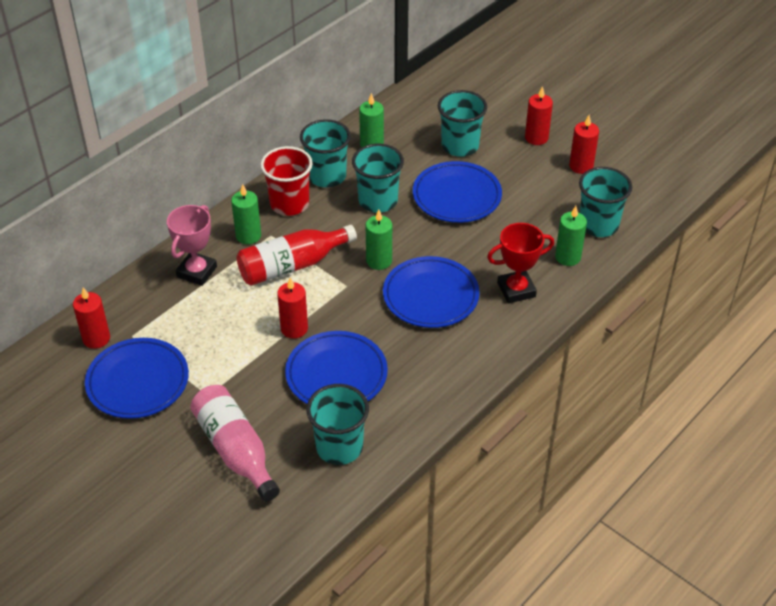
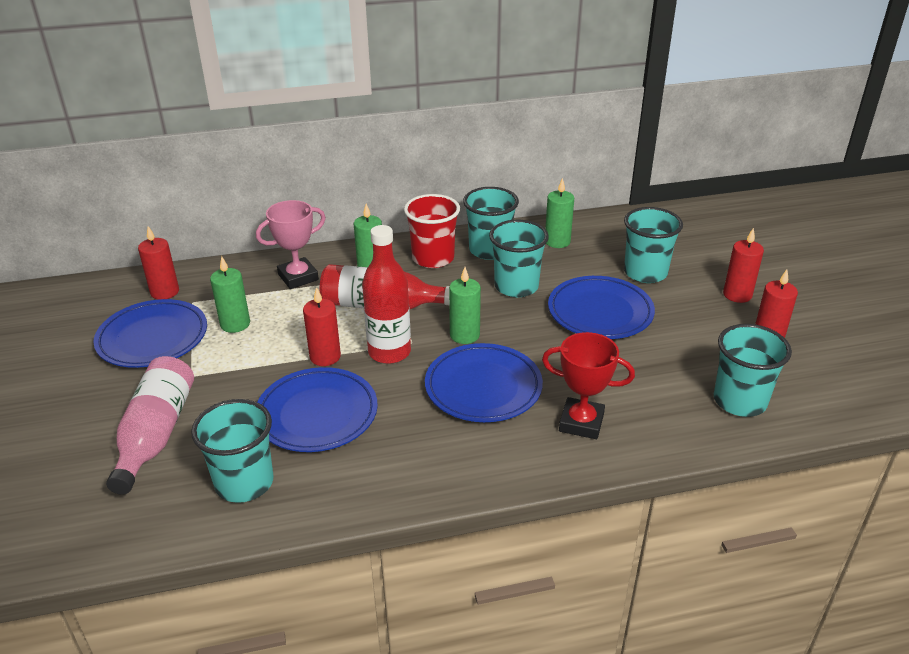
camera: 35 degrees right, 10 degrees down
(338, 301) = (389, 352): none -> red bottle
(568, 257) = (672, 417): green candle -> green candle (235, 324)

